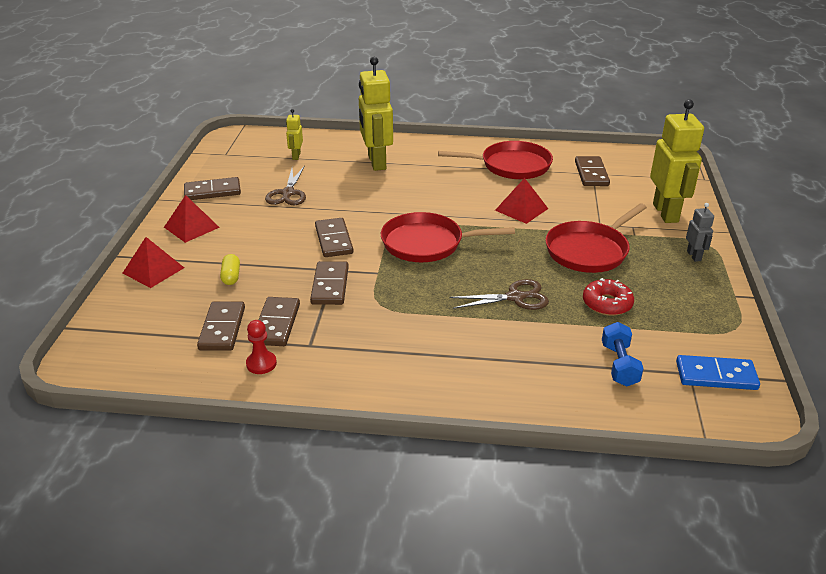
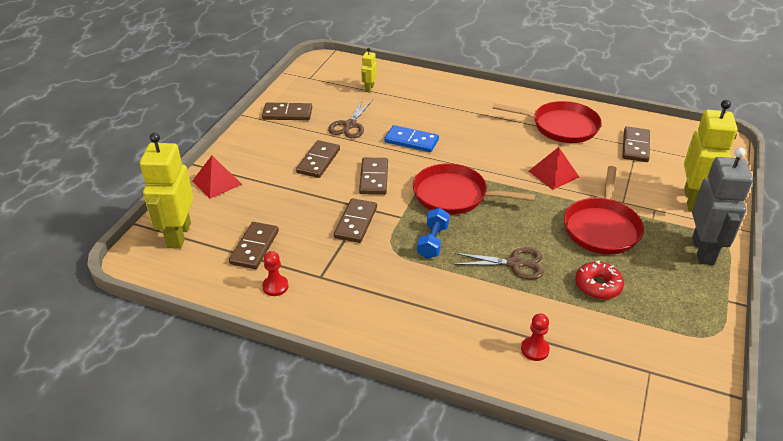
camera: 15 degrees right, 5 degrees up
(191, 227) = (259, 146): red pyramid -> none
(231, 276) = (277, 199): yellow capsule -> none
(276, 324) = (299, 251): brown domino -> brown domino (318, 161)
(376, 162) = (437, 105): yellow robot -> yellow robot (178, 235)
(568, 374) = (535, 349): none -> red pawn
(589, 251) = (602, 228): red pan -> red pan turned 45 degrees counterclockwise
(619, 365) = (585, 350): blue dumbbell -> blue dumbbell (433, 242)
(694, 256) = (703, 251): grey robot -> grey robot, size x2.12
(716, 376) = (674, 379): blue domino -> blue domino (411, 141)

